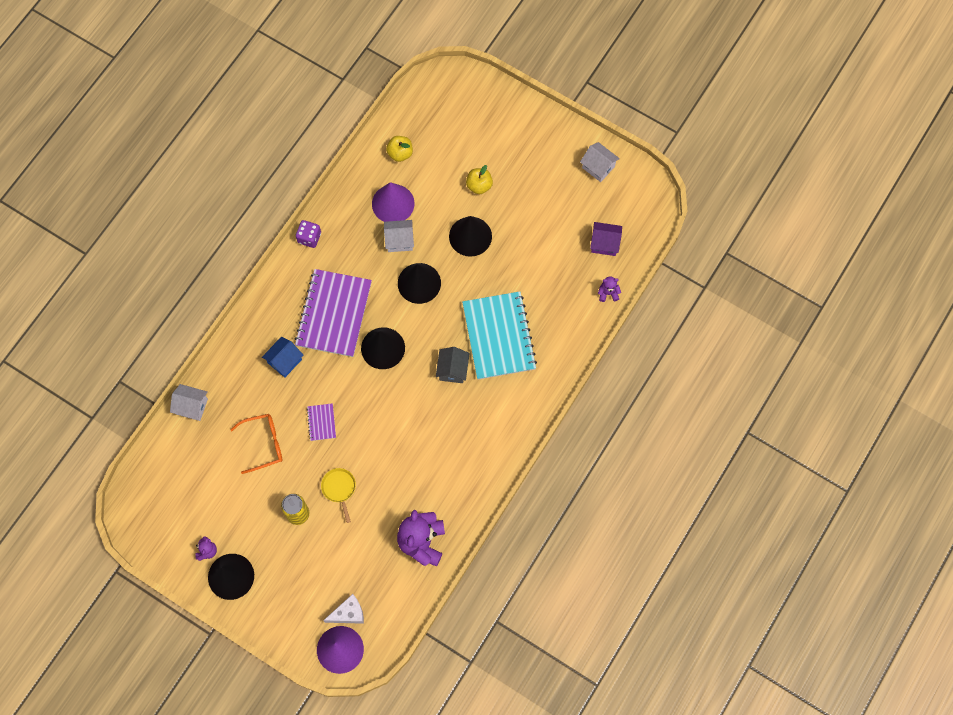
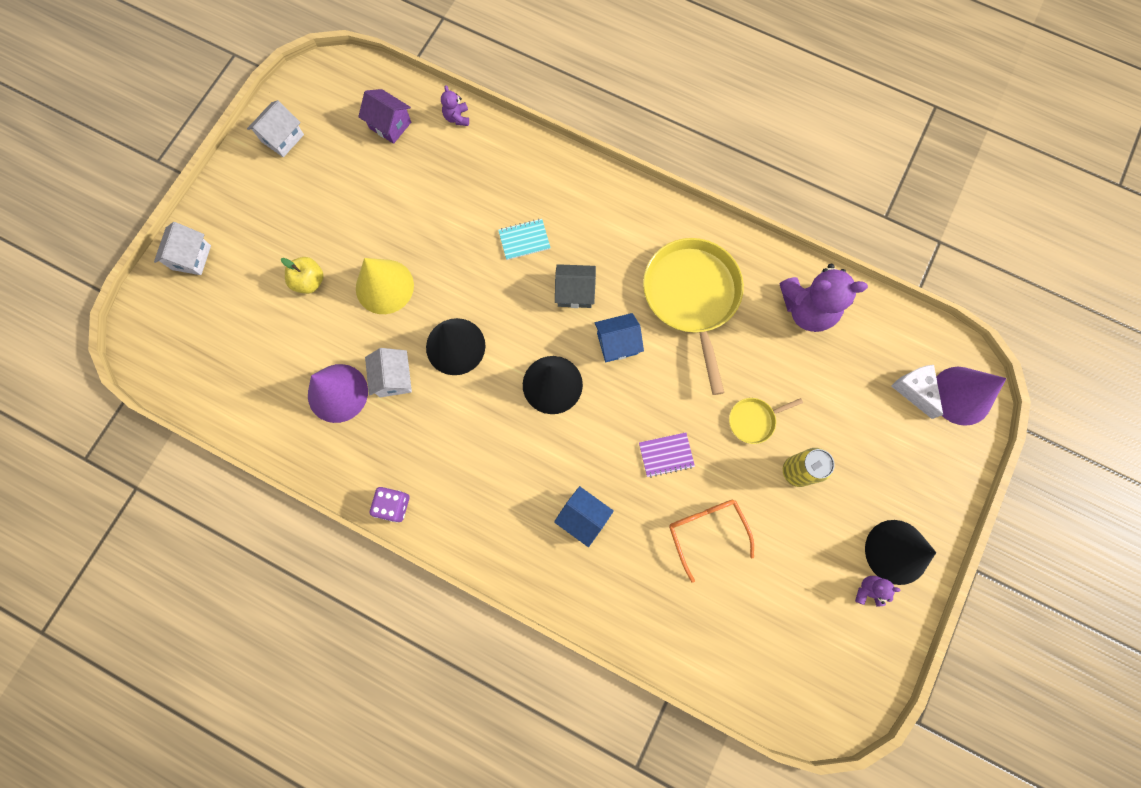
camera: 95 degrees left, 5 degrees up
(192, 406) = (664, 645): white house -> white house (191, 257)
(334, 314) = (508, 456): purple notebook -> none
(400, 153) = (259, 391): yellow apple -> none
(409, 396) = (617, 343): none -> blue house
(441, 455) = (692, 296): none -> yellow pan
(470, 236) = (384, 286): black cone -> yellow cone
(499, 336) = (524, 240): turquoise notebook -> turquoise notebook, size x0.42
(604, 243) = (390, 125): purple house -> purple house turned 60 degrees counterclockwise

